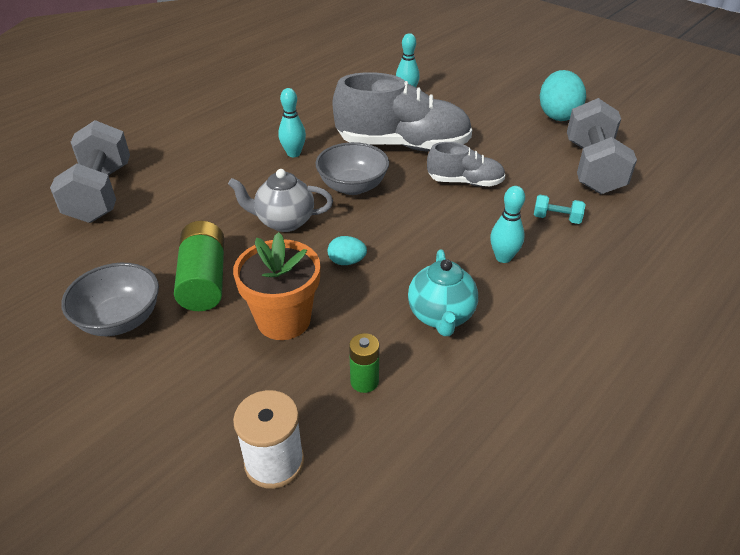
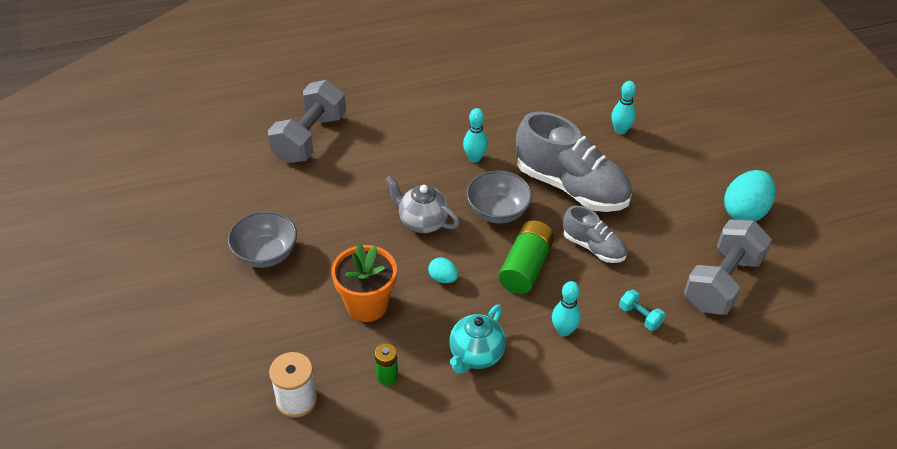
camera: 30 degrees right, 5 degrees up
(204, 280) = (335, 247): green battery -> green battery (525, 267)

